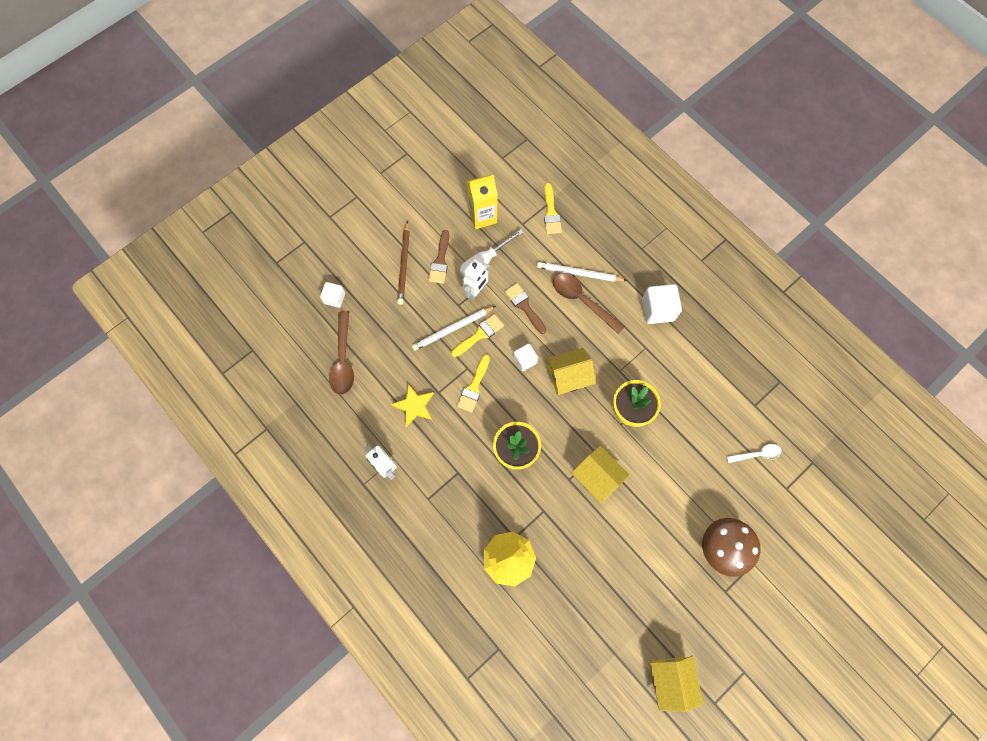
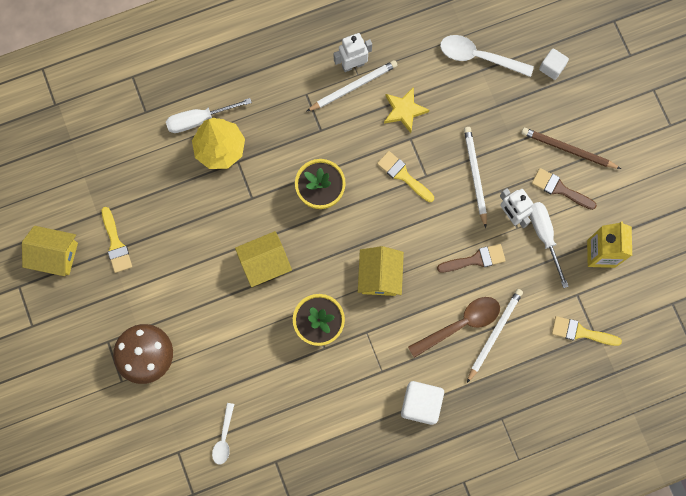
camera: 110 degrees right, 5 degrees up
(343, 360) = (478, 57): brown spoon -> white spoon
(406, 458) = (353, 86): none -> white pencil
(479, 334) = (459, 201): yellow brush -> yellow brush (116, 244)
(487, 591) = (199, 119): none -> white screwdriver
(525, 360) = (414, 237): white cube -> none

